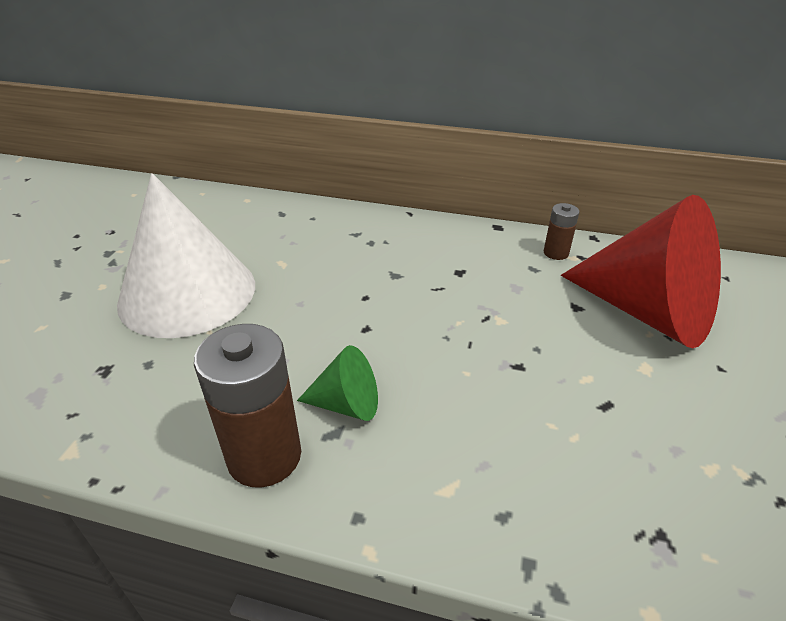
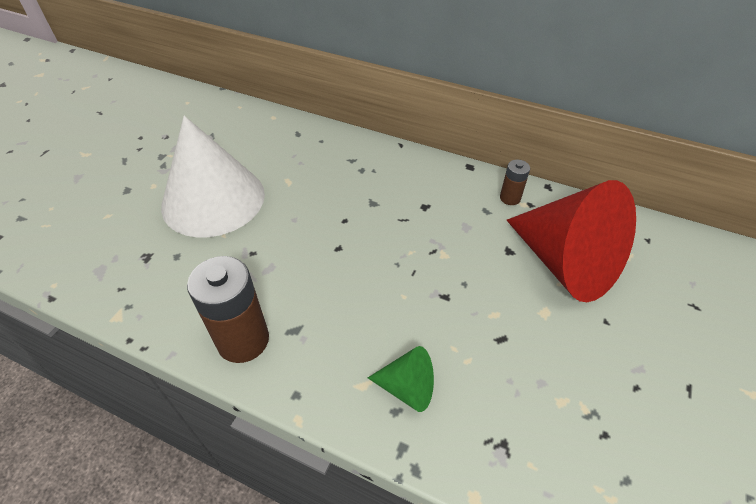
camera: 10 degrees right, 10 degrees up
(347, 404) = (309, 309): green cone -> green cone (407, 388)

